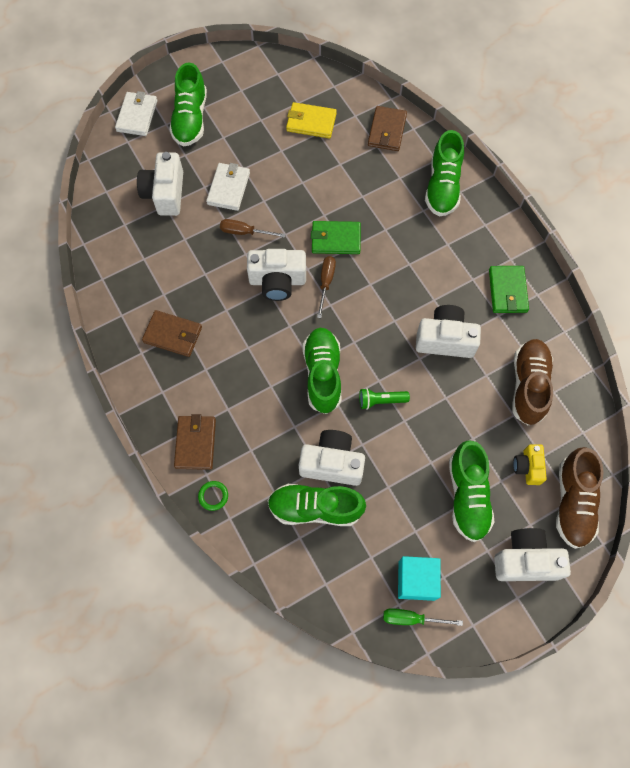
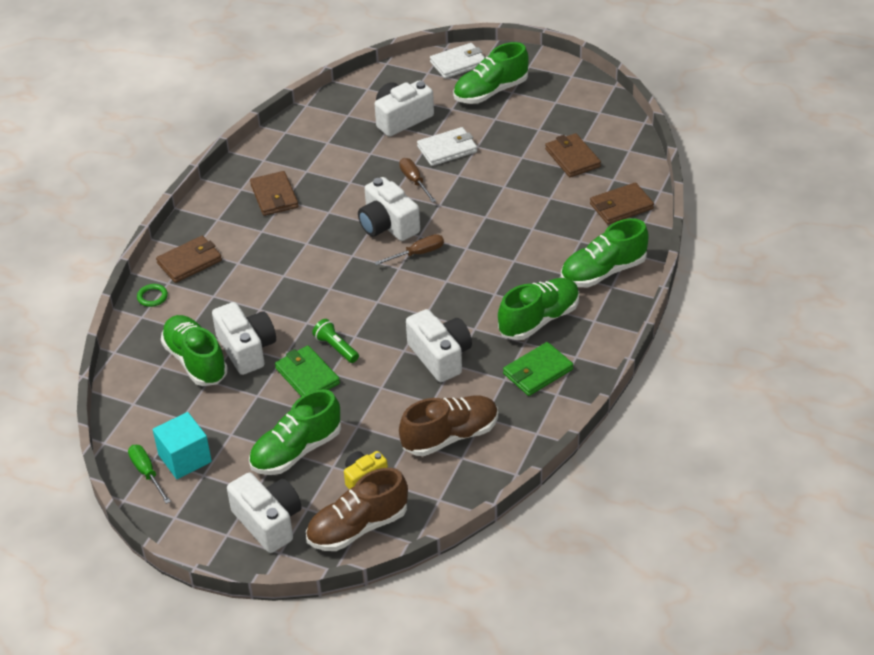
camera: 55 degrees right, 25 degrees down
(311, 122) = (572, 158): yellow wallet -> brown wallet
(322, 374) = (325, 299): green shoe -> green shoe (539, 320)
(335, 239) = (468, 236): green wallet -> green wallet (307, 376)

